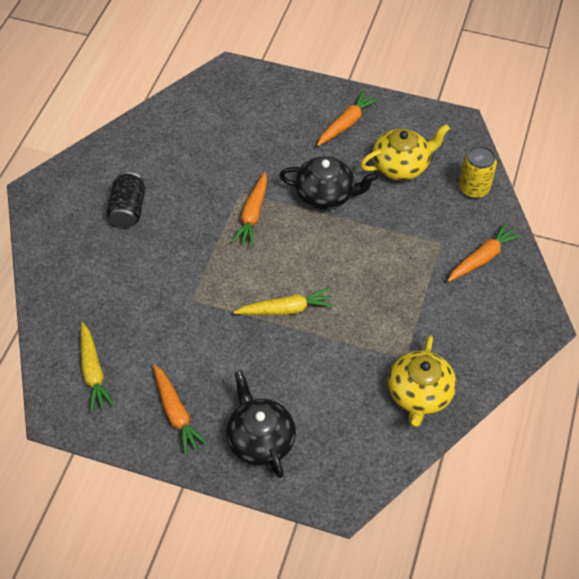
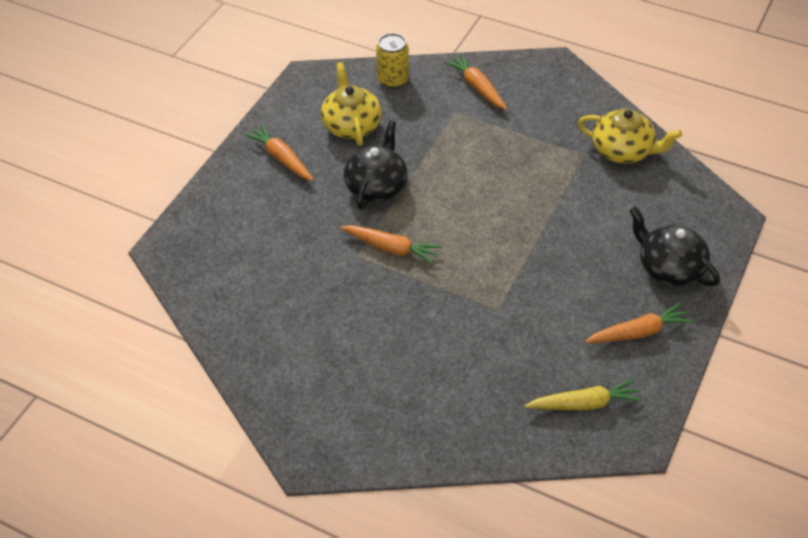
camera: 80 degrees left, 5 degrees down
(128, 210) = (360, 361): black can -> none
(260, 439) = (669, 267): black teapot -> black teapot turned 60 degrees clockwise
(286, 309) = (519, 233): yellow carrot -> none

